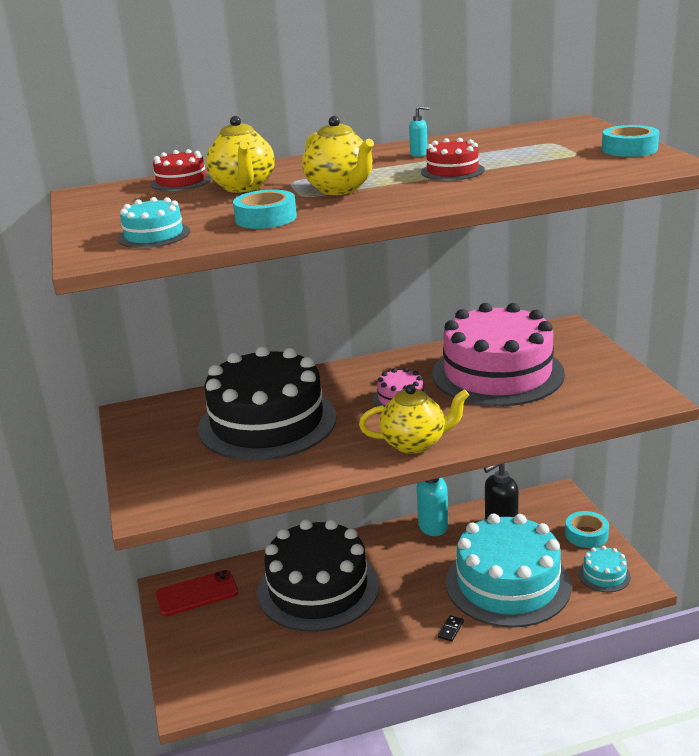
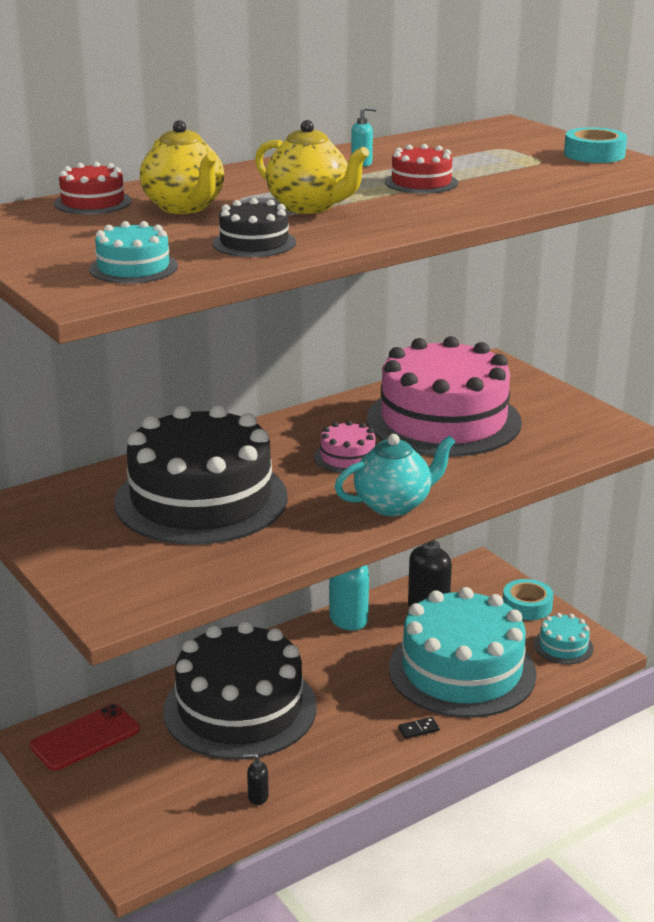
camera: 20 degrees left, 0 degrees up
(266, 218) = (254, 243): turquoise tape -> black cake
(300, 665) = (258, 797): none -> black soap dispenser
(415, 443) = (394, 505): yellow teapot -> turquoise teapot
(450, 629) = (418, 729): black domino -> black domino turned 60 degrees clockwise

